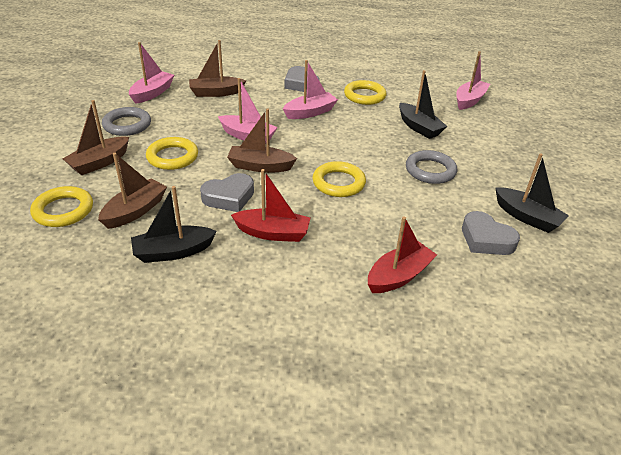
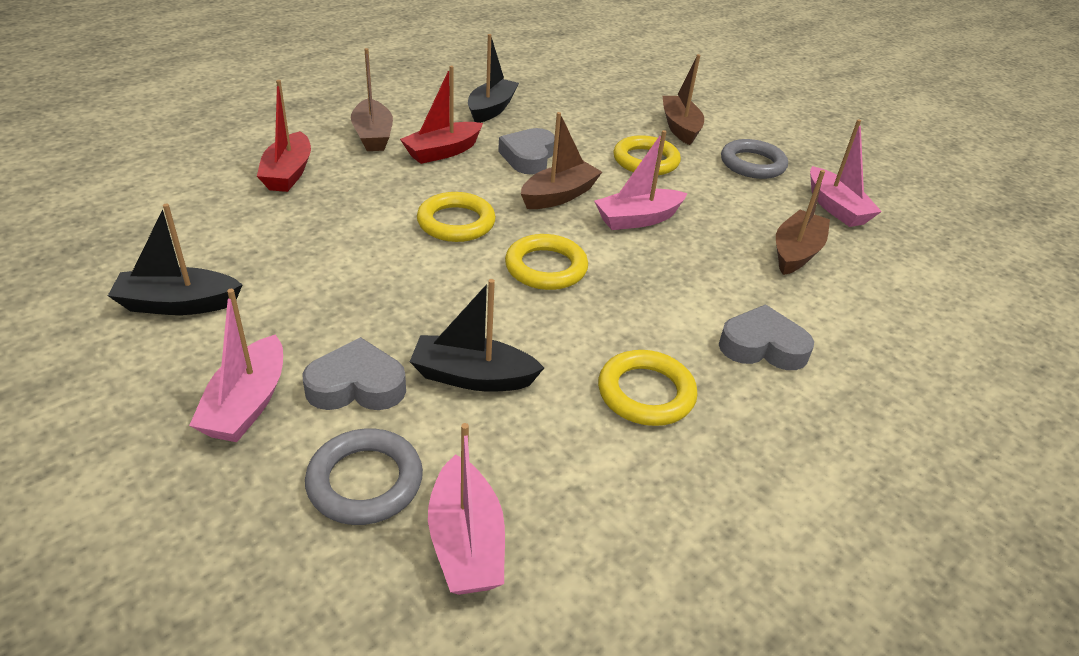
camera: 130 degrees right, 0 degrees up
(63, 210) = (615, 94): yellow ring -> yellow ring (546, 267)
(135, 211) = (571, 115): brown boat -> brown boat (373, 136)
(310, 112) = (648, 298): pink boat -> pink boat (247, 404)
(430, 170) = (369, 301): grey ring -> grey ring (365, 481)
(486, 239) = (220, 247): grey heart -> grey heart (357, 385)

